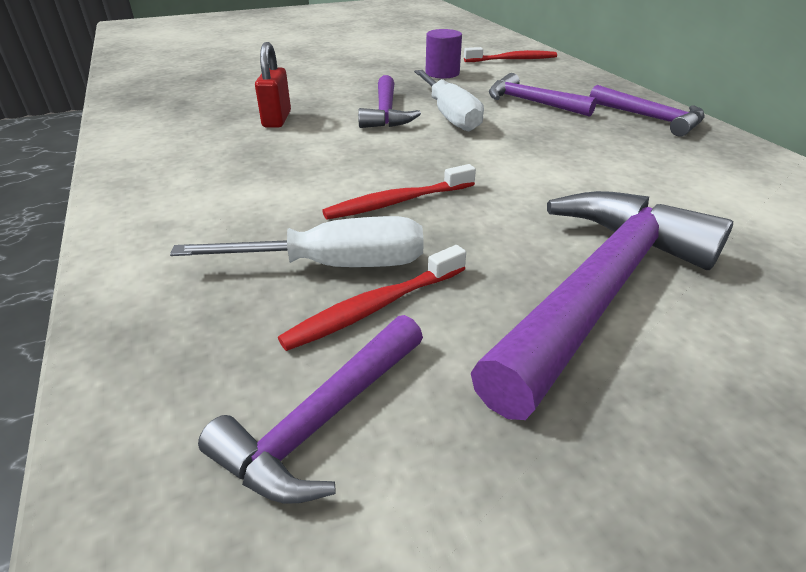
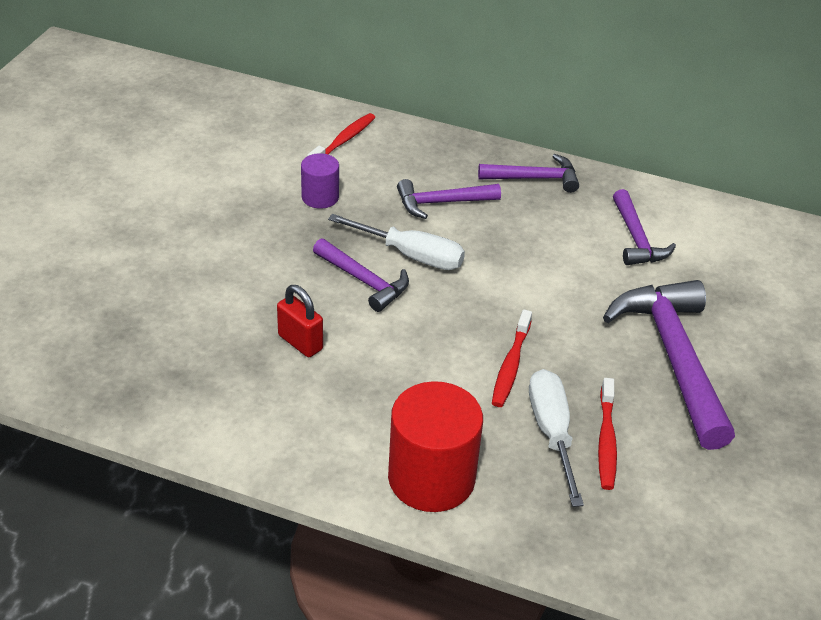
camera: 50 degrees left, 5 degrees up
(173, 228) = (431, 478): none -> red cylinder
(322, 420) = (666, 502): purple hammer -> purple hammer (636, 239)
(333, 265) = (552, 433): white screwdriver -> white screwdriver turned 45 degrees counterclockwise

